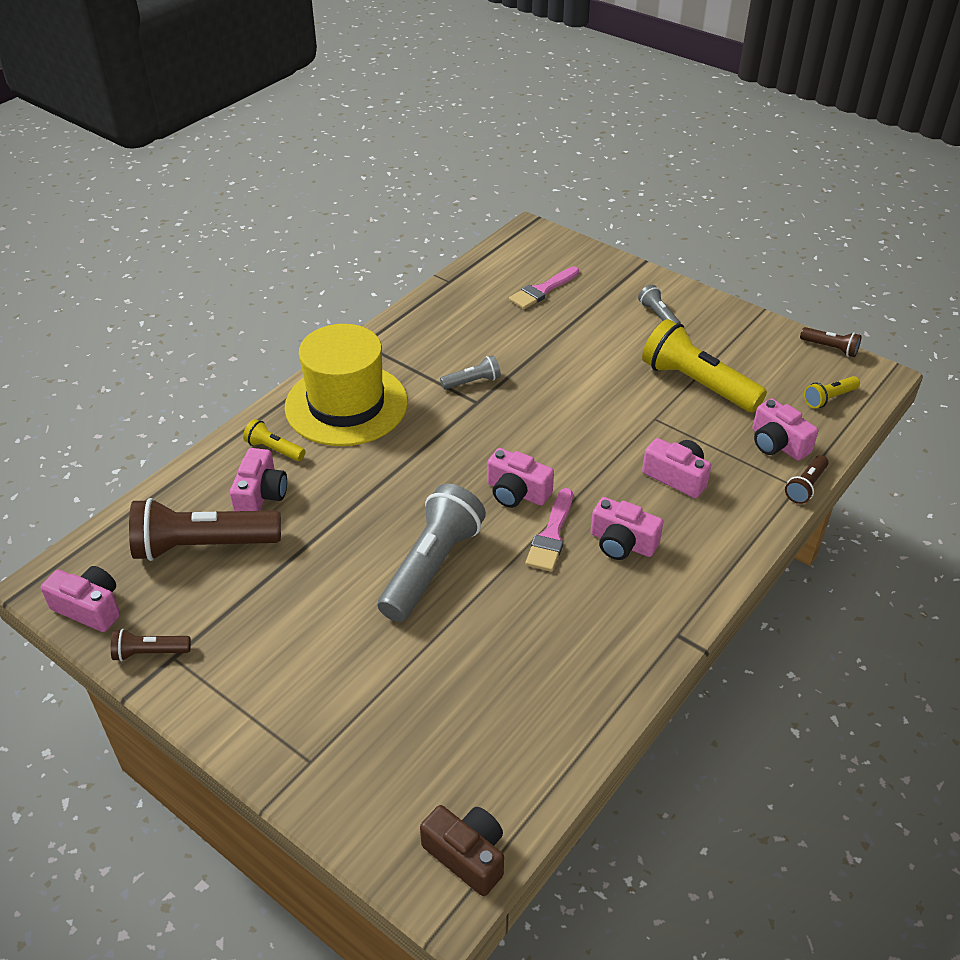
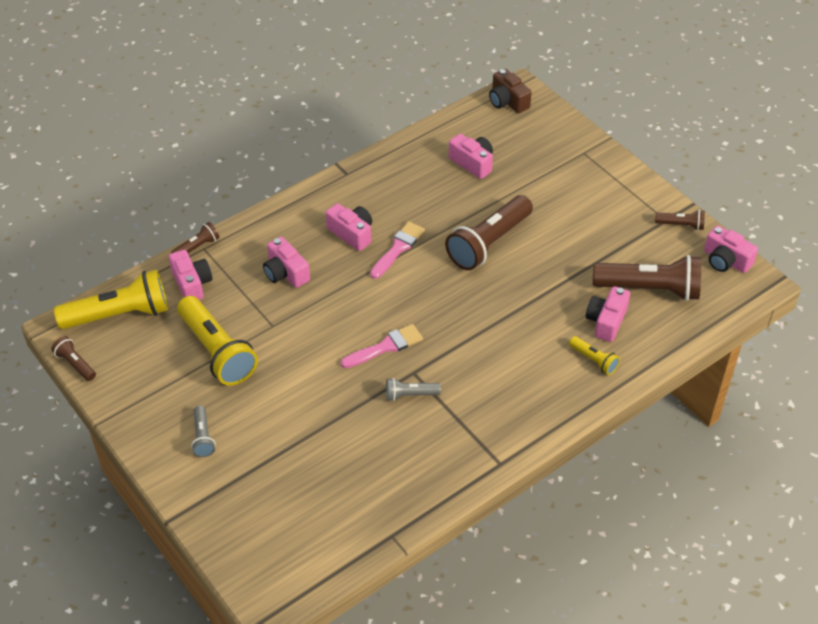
camera: 165 degrees left, 5 degrees up
(346, 404) = (527, 393): yellow hat -> none
(431, 566) = (488, 243): grey flashlight -> brown flashlight
(516, 492) = (410, 284): pink camera -> pink camera (473, 163)
(542, 290) = (299, 498): pink brush -> pink brush (386, 347)
(829, 398) = (119, 314): yellow flashlight -> yellow flashlight, size x2.10

